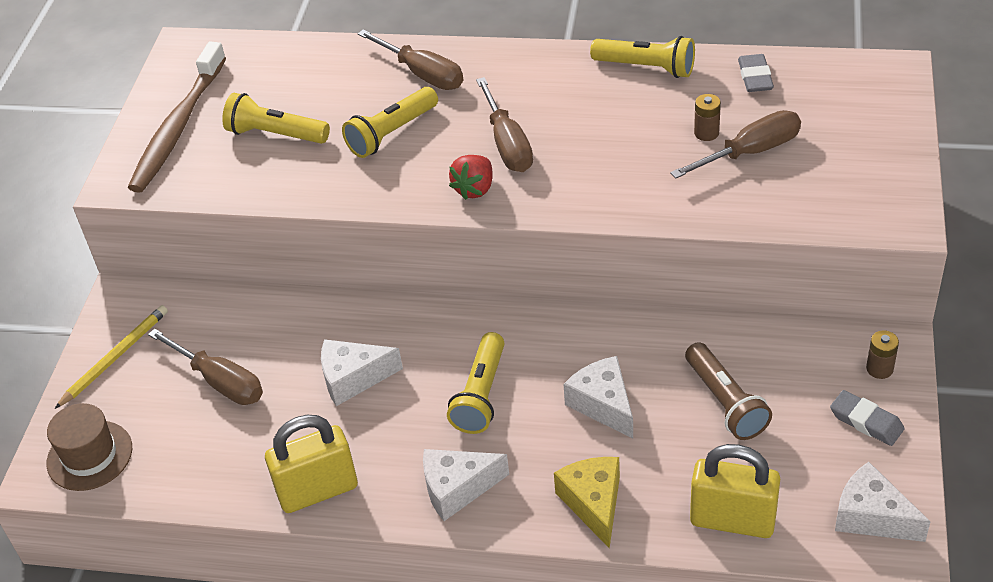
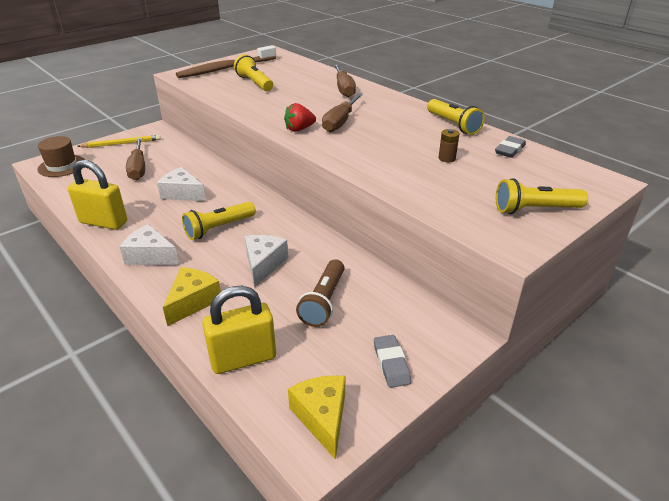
camera: 35 degrees right, 10 degrees down
(391, 133) = (298, 100): yellow flashlight -> yellow flashlight (535, 209)
(732, 520) = (243, 359): yellow padlock -> yellow padlock turned 75 degrees counterclockwise
(750, 152) = (460, 175): brown screwdriver -> none
(872, 516) = (322, 417): white cheese -> yellow cheese
(879, 369) = (437, 342): brown battery -> none

